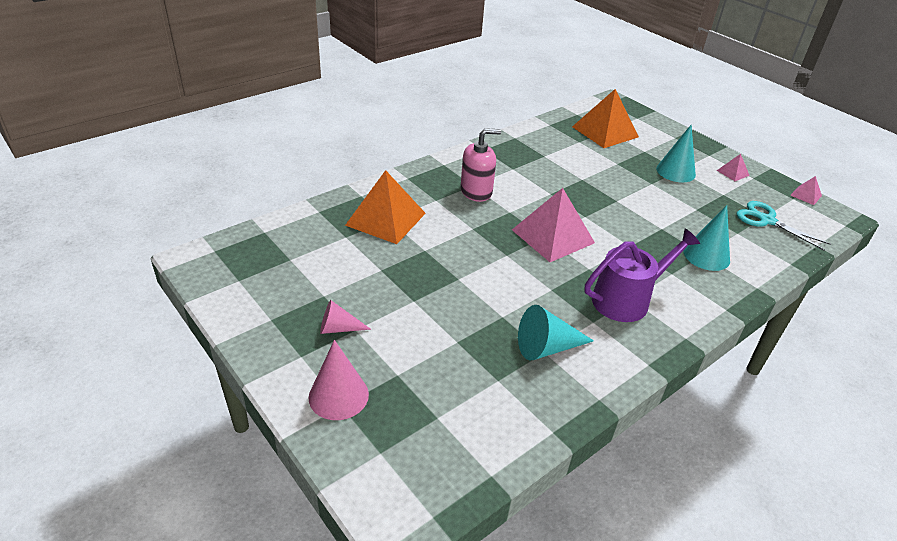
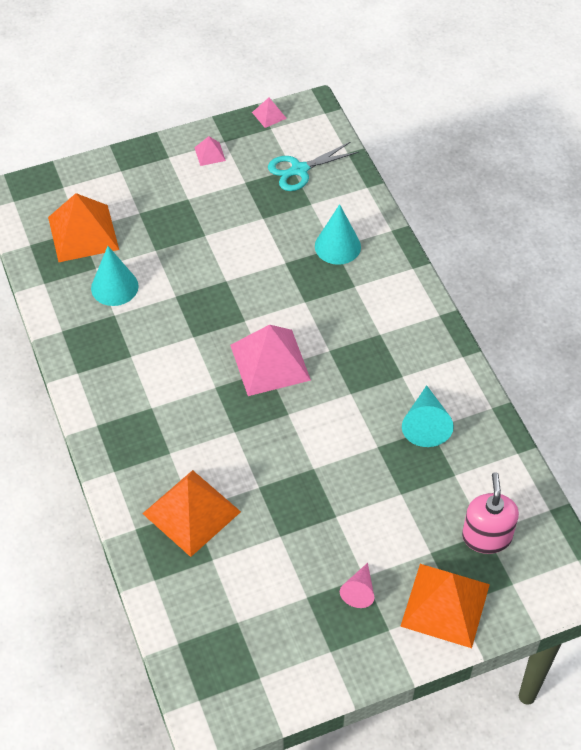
camera: 70 degrees left, 15 degrees up
(338, 395) = (445, 605): pink cone -> orange pyramid
(476, 191) = (166, 407): pink soap dispenser -> pink soap dispenser (486, 536)
(626, 299) = (381, 338): purple watering can -> none
(675, 171) = (190, 203): turquoise cone -> turquoise cone (114, 287)

